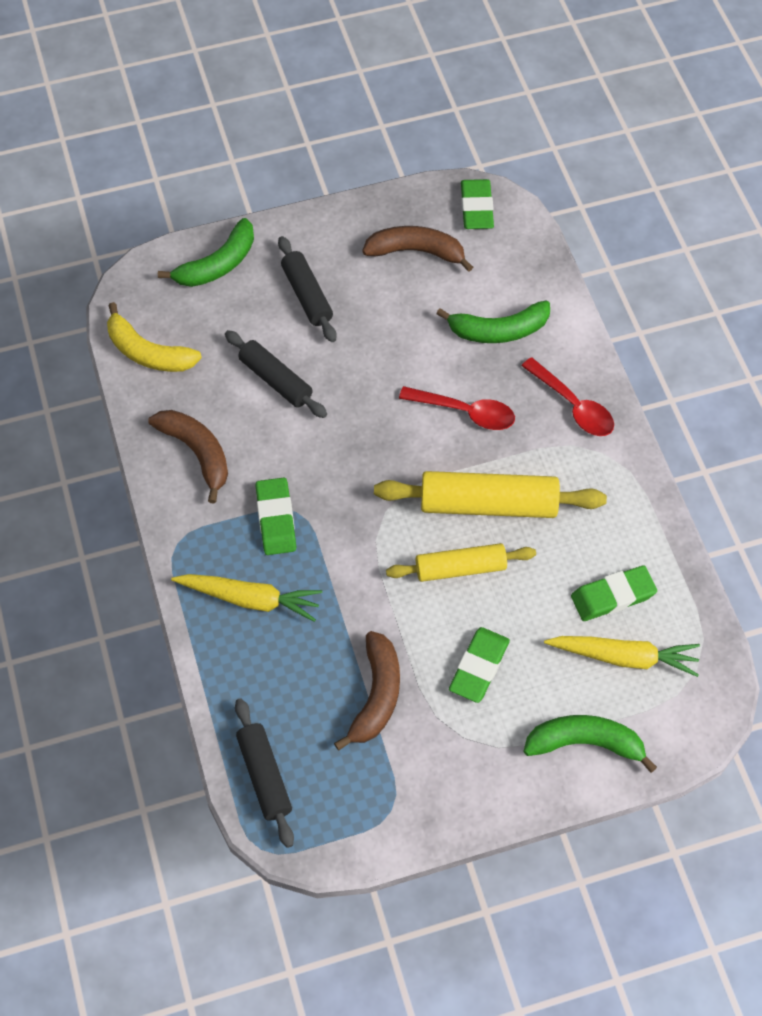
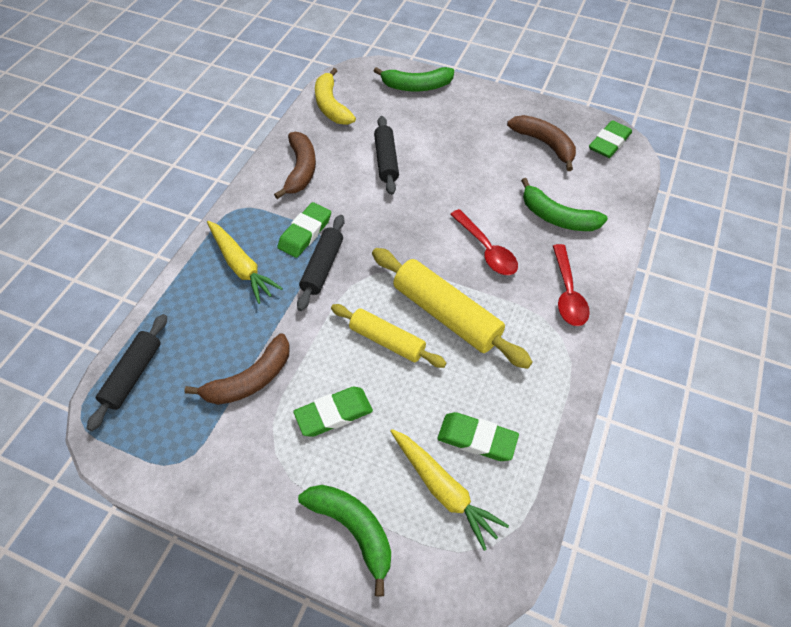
camera: 40 degrees right, 5 degrees down
(307, 295) = (452, 129): black rolling pin -> black rolling pin (322, 267)

